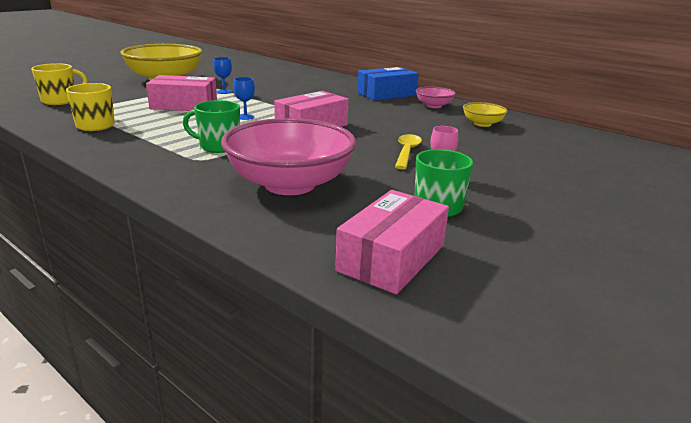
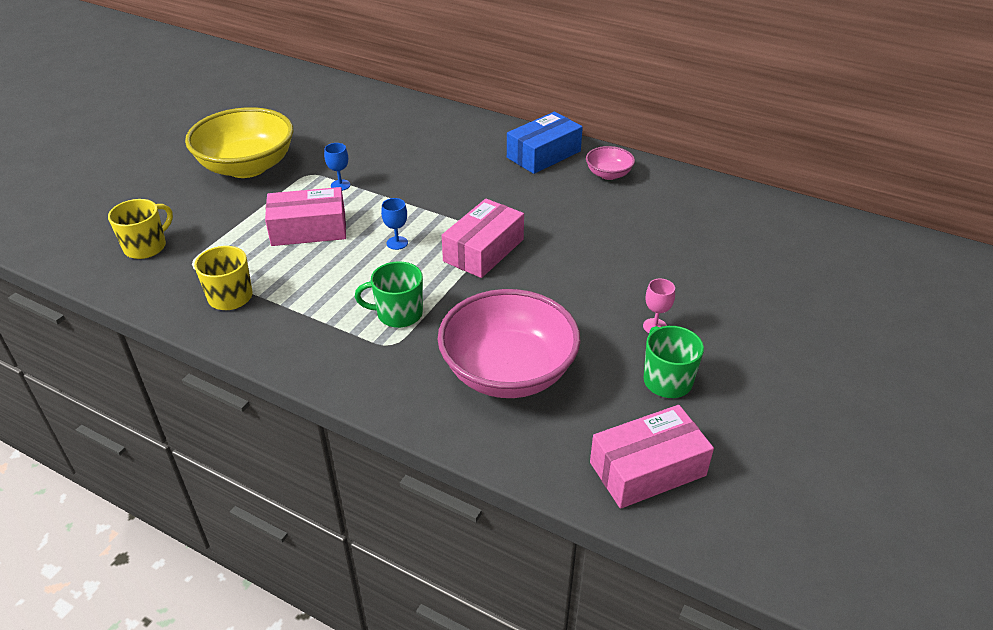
camera: 10 degrees left, 15 degrees up
(391, 258) = (647, 469): pink box -> pink box turned 45 degrees clockwise
(406, 152) = (607, 285): yellow spoon -> none
(482, 124) = (674, 207): yellow bowl -> none

